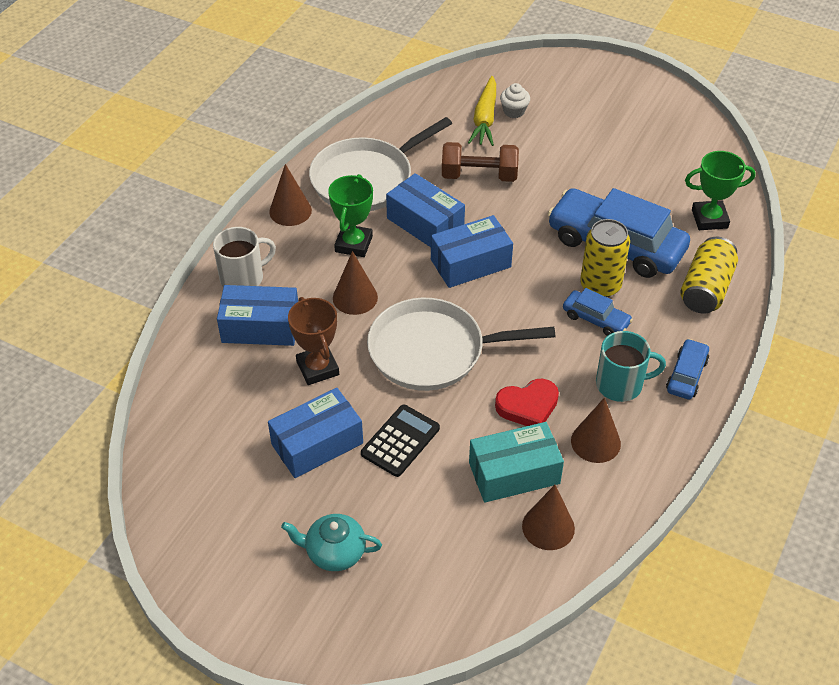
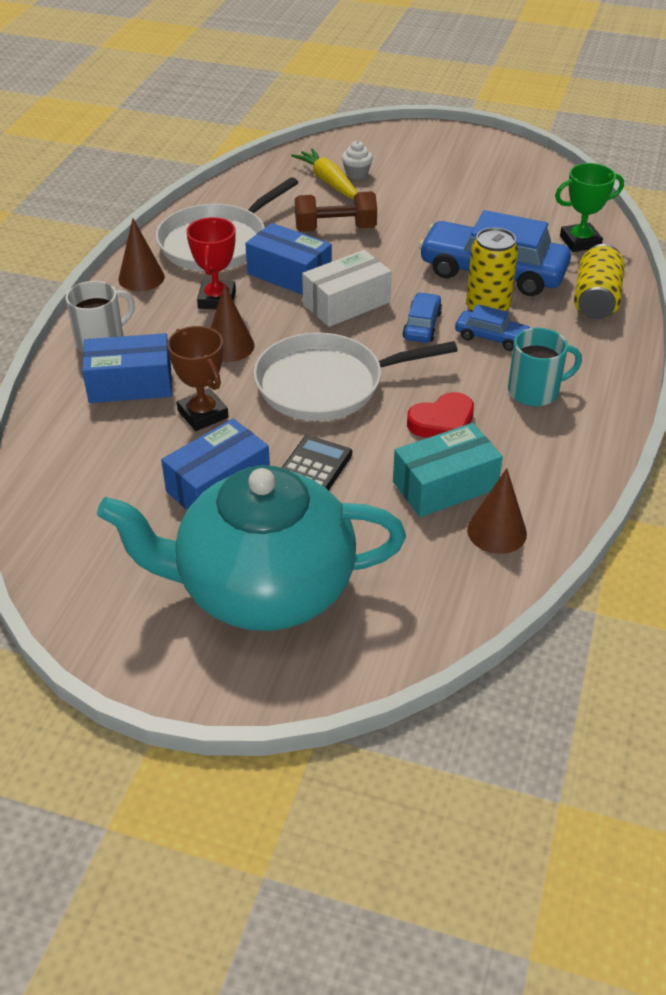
camera: 10 degrees left, 5 degrees down
(334, 552) = (262, 588): turquoise teapot -> turquoise teapot, size x2.49
(353, 244) = (217, 299): green trophy -> red trophy
(470, 263) = (346, 303): blue box -> white box
(485, 119) = (329, 182): yellow carrot -> yellow carrot turned 150 degrees clockwise
(595, 442) = (524, 446): brown cone -> none
(686, 375) = (600, 375): blue car -> blue car (422, 325)

